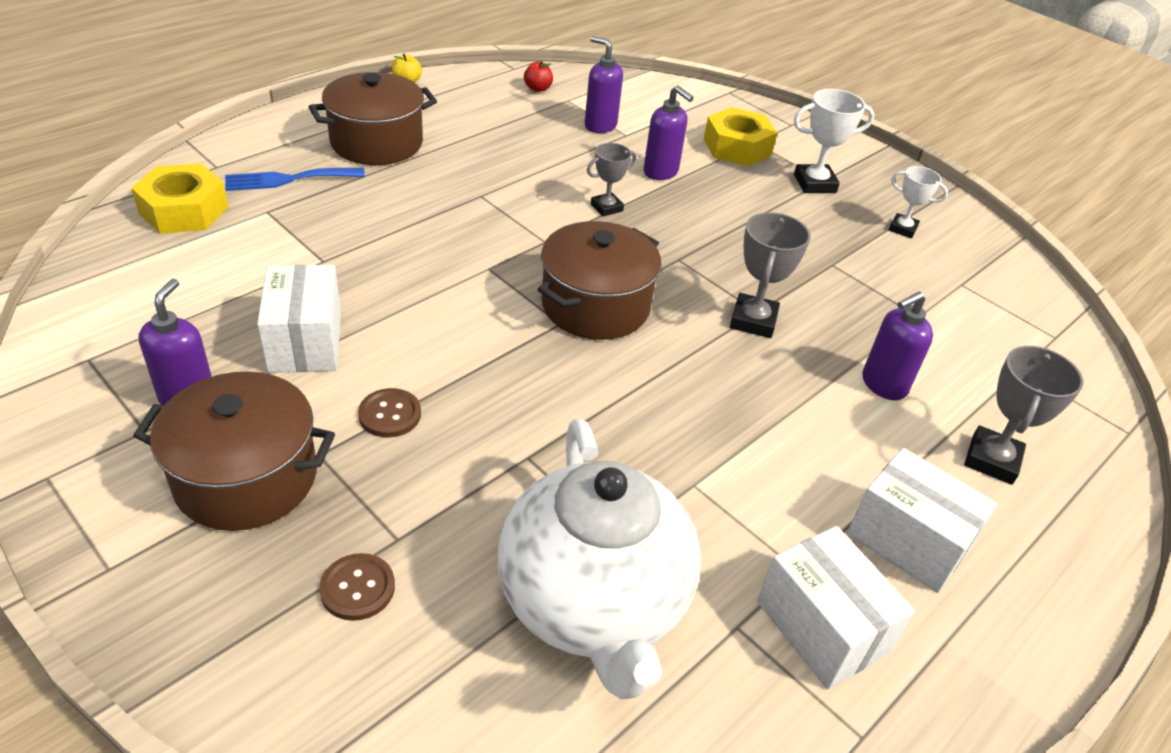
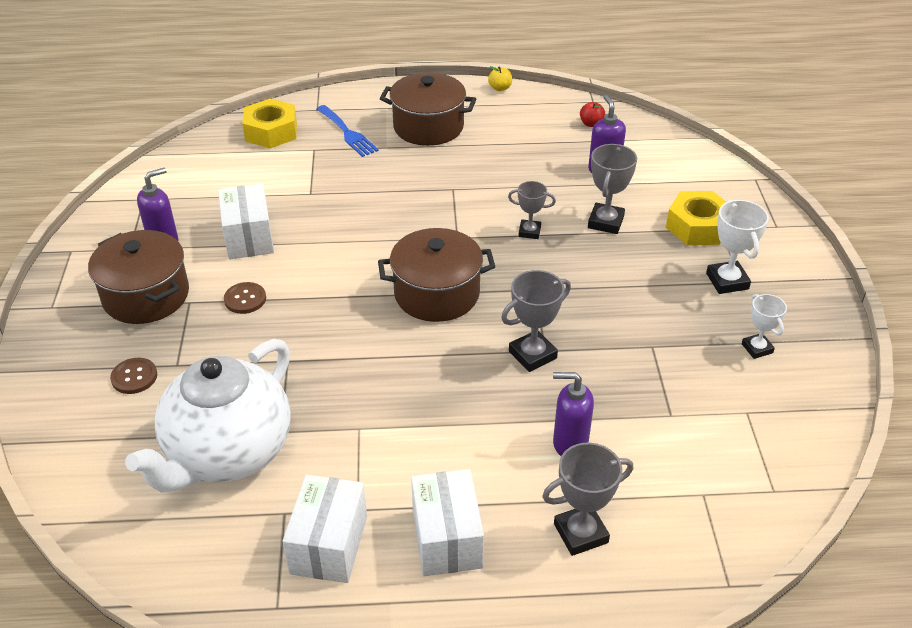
camera: 45 degrees right, 0 degrees up
(288, 179) = (347, 133): blue fork -> blue fork turned 150 degrees counterclockwise
(305, 342) = (249, 238): white box -> white box turned 45 degrees counterclockwise
(661, 172) = (605, 222): purple soap dispenser -> grey trophy
(814, 183) = (727, 281): white trophy -> white trophy turned 45 degrees clockwise

